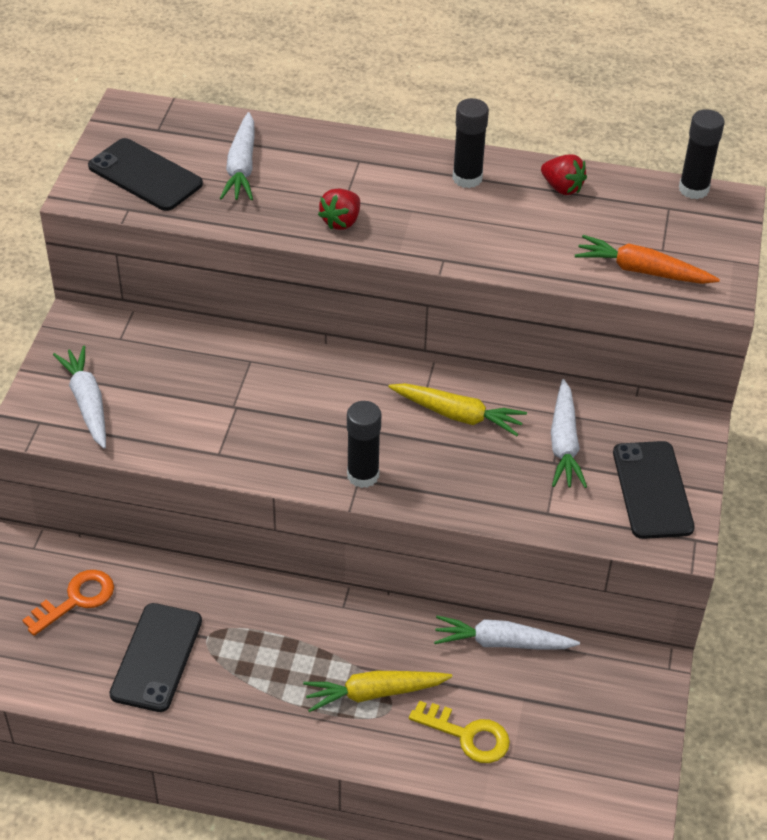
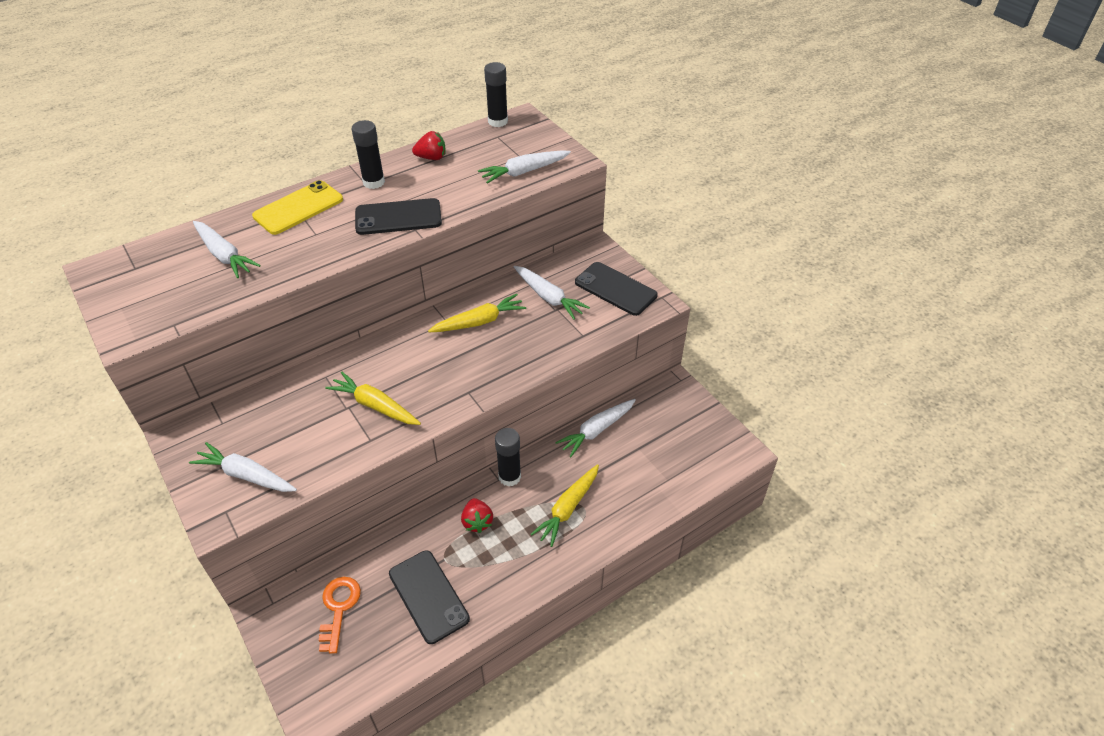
camera: 45 degrees left, 0 degrees up
(145, 175) = (160, 298): black phone -> black phone (398, 217)
(259, 424) = (375, 406): none -> yellow carrot
(341, 222) = (329, 246): red strawberry -> red strawberry (477, 522)
(362, 160) = (298, 208): none -> yellow phone
(363, 475) = (468, 388): black glue stick -> black glue stick (509, 477)
(467, 735) = (636, 488): yellow key -> none
(642, 271) = (524, 172): orange carrot -> white carrot

